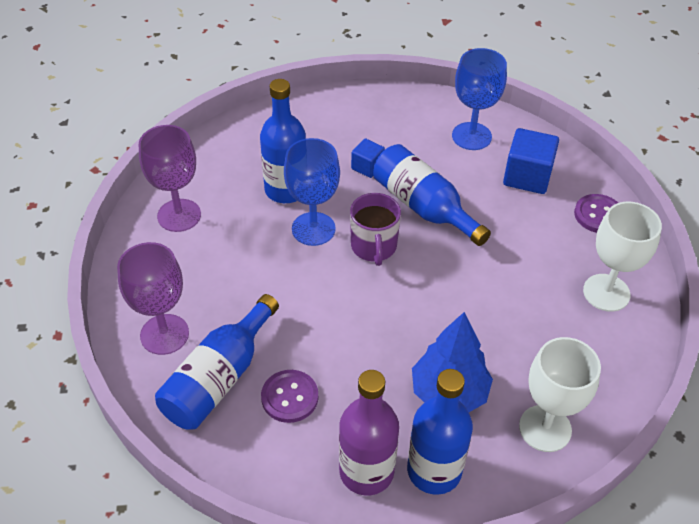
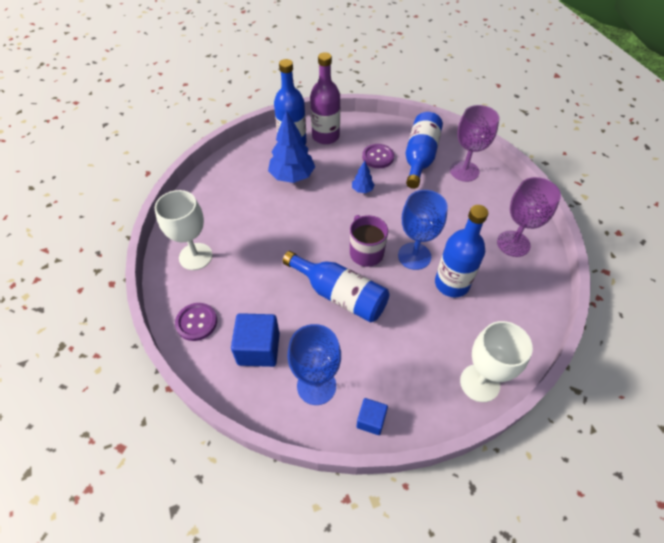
camera: 165 degrees right, 5 degrees up
(342, 340) = (362, 190): none -> blue tree
(367, 167) = (398, 323): blue cube -> blue cube (371, 420)
(545, 428) = (236, 171): white goblet -> white goblet (479, 383)

